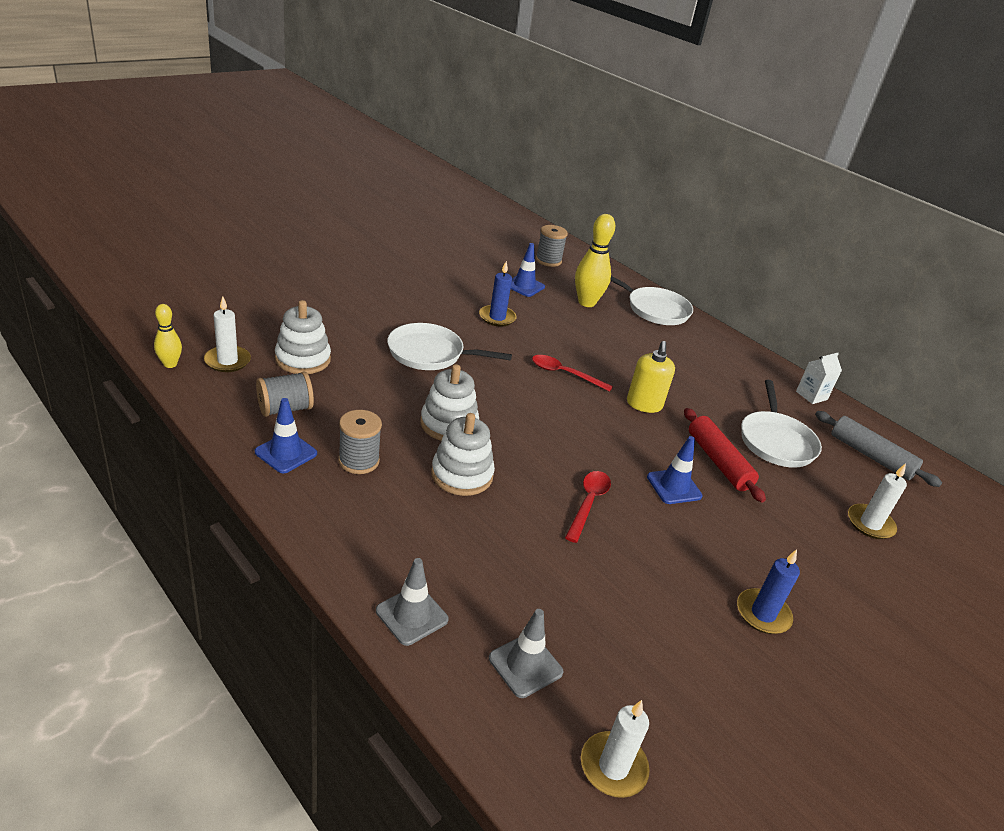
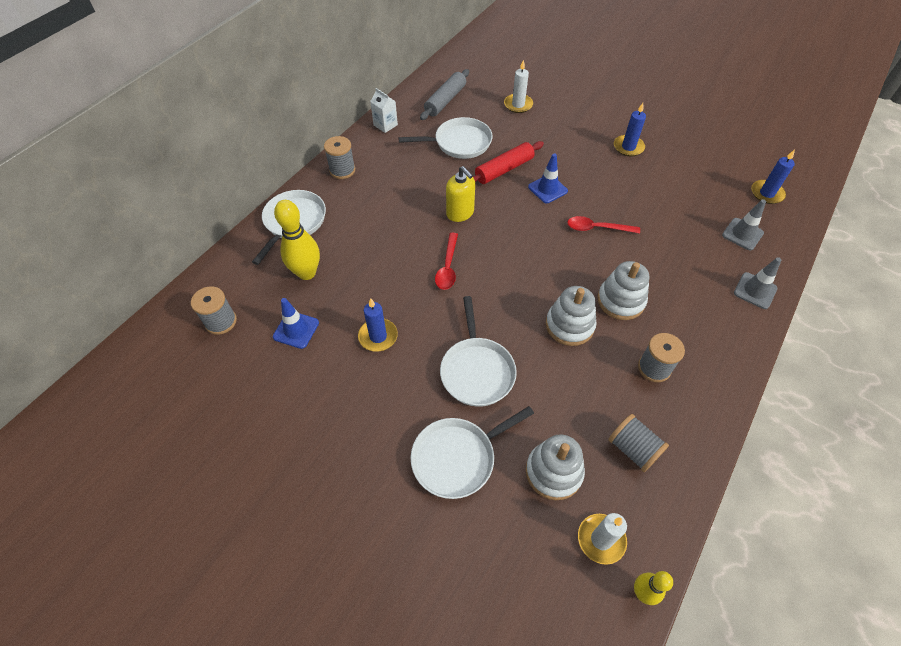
camera: 100 degrees left, 20 degrees up
(286, 453) = (682, 420): blue traffic cone -> none
(354, 321) = (457, 458): none -> white pan
(613, 767) = (766, 193): white candle -> blue candle
(644, 404) = (460, 213): yellow soap dispenser -> yellow soap dispenser turned 60 degrees clockwise
(728, 350) = (342, 170): none -> grey spool

